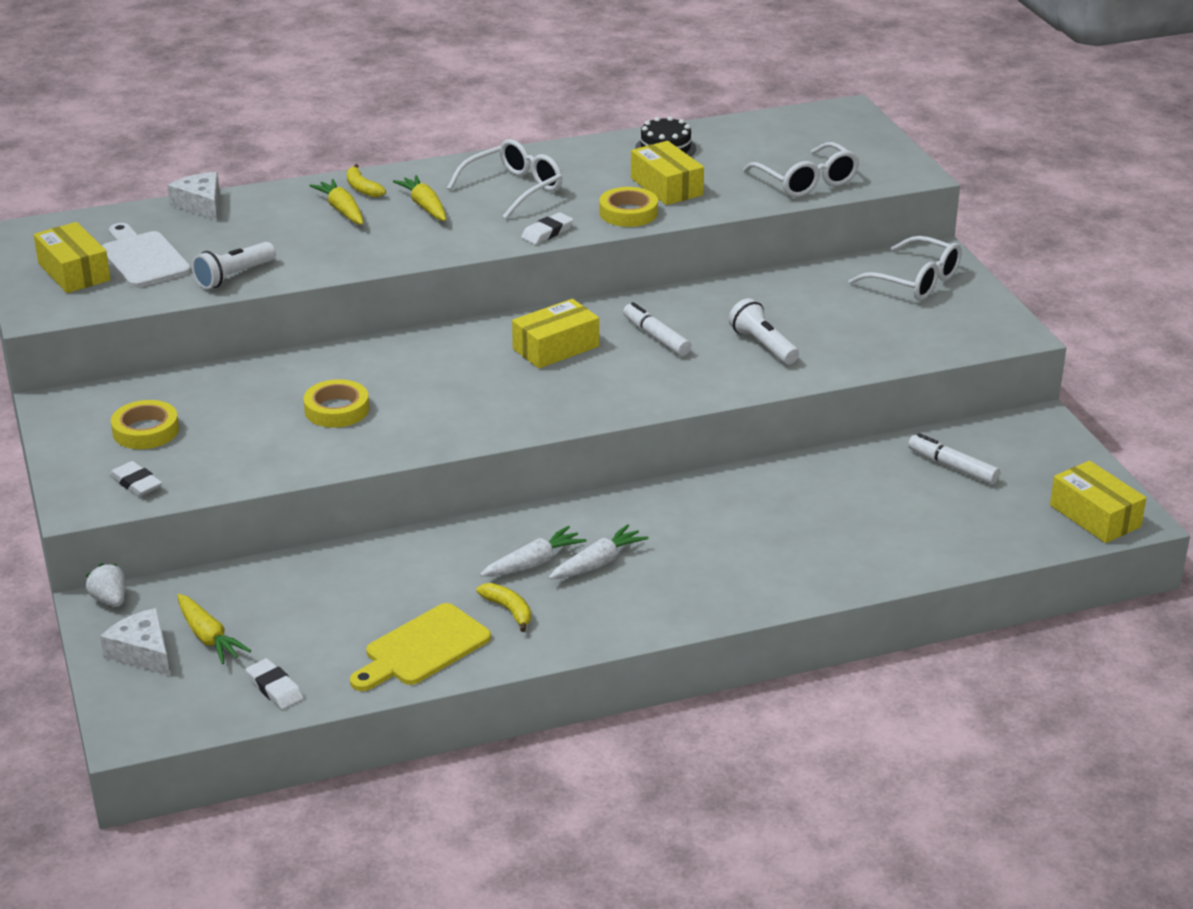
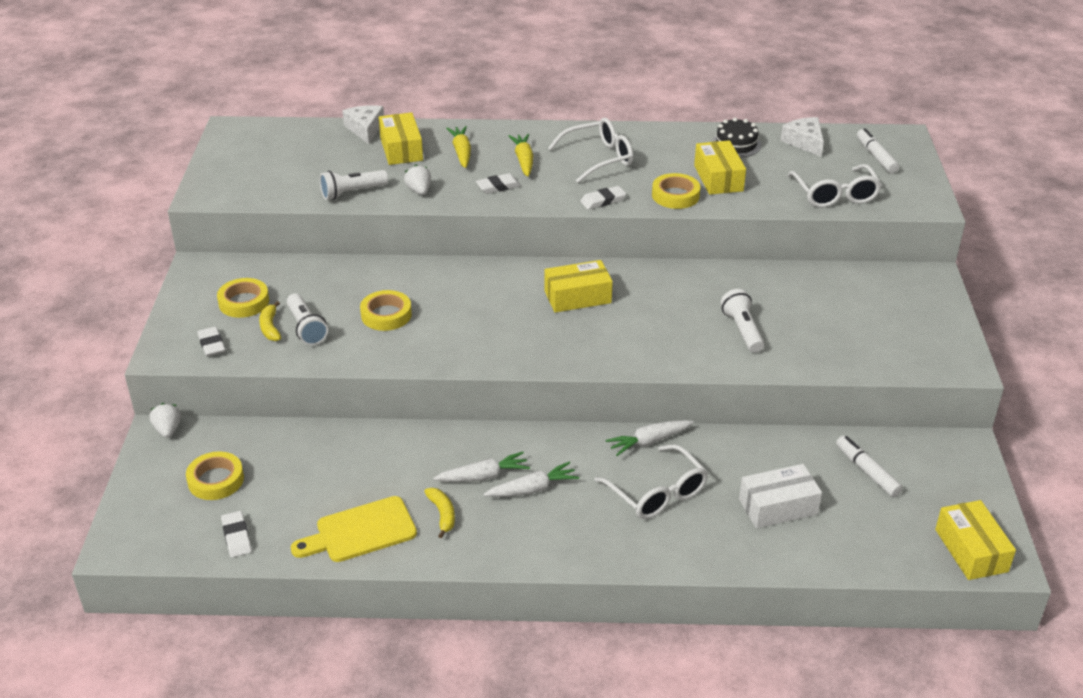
camera: 20 degrees right, 5 degrees up
(74, 272) = (246, 167): yellow box -> yellow box (401, 149)
(142, 652) = (164, 480): white cheese -> white cheese (804, 142)
(143, 258) = (299, 165): white cutting board -> none
(209, 637) = (216, 480): yellow carrot -> yellow tape
(246, 442) = (306, 328): none -> white flashlight
(317, 260) = (419, 191): none -> white strawberry
(362, 188) = (487, 137): yellow banana -> yellow banana (270, 327)
(412, 239) = (498, 186): none -> white eraser
(656, 337) = (660, 304): white marker -> white marker (876, 156)
(702, 488) = (648, 442): none -> white carrot
(877, 520) = (778, 506): none -> white box
(916, 281) = (900, 298): white glasses -> white glasses (657, 493)

